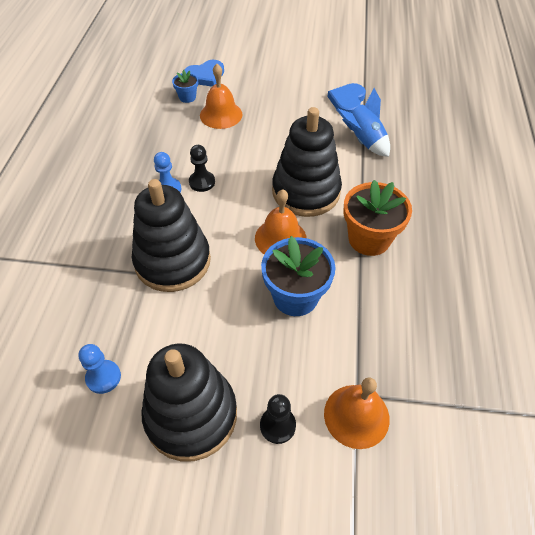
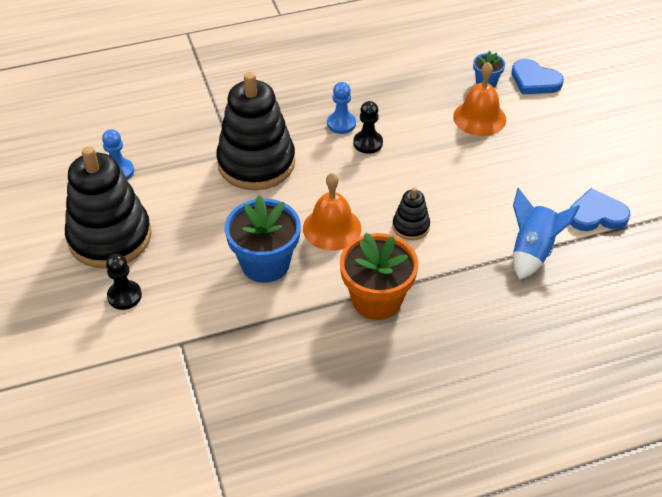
camera: 65 degrees right, 5 degrees down
(306, 192) = (411, 226): black stacking toy -> black stacking toy, size x0.45
(356, 416) = (158, 348): orange bell -> none

